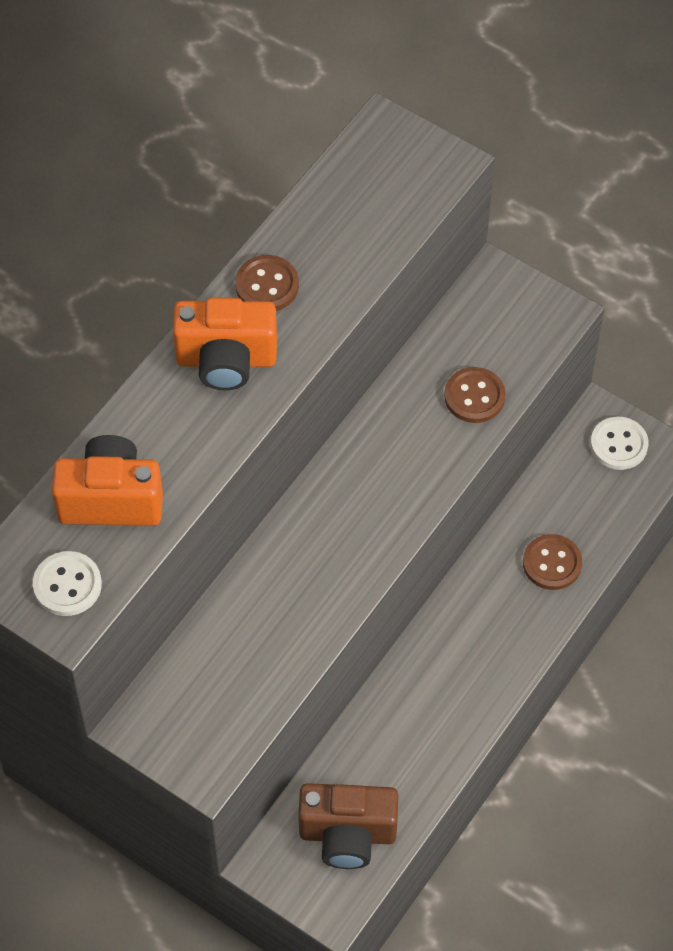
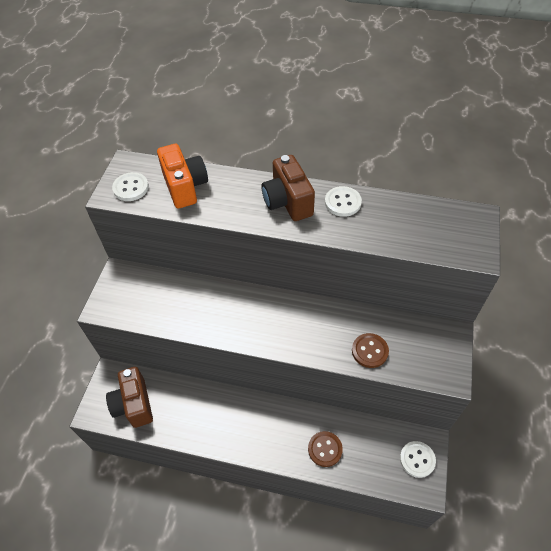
camera: 70 degrees right, 5 degrees down
(226, 360) = (287, 202): orange camera -> brown camera
(267, 285) = (342, 202): brown button -> white button

